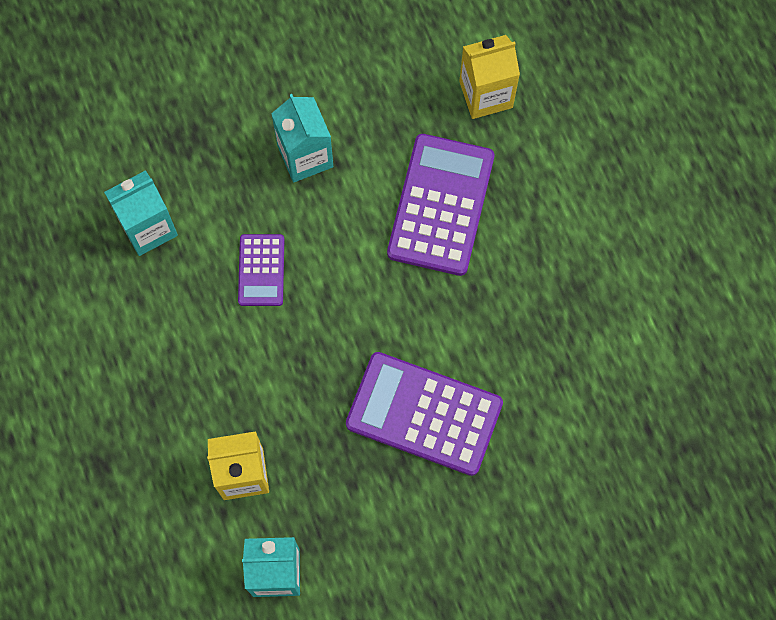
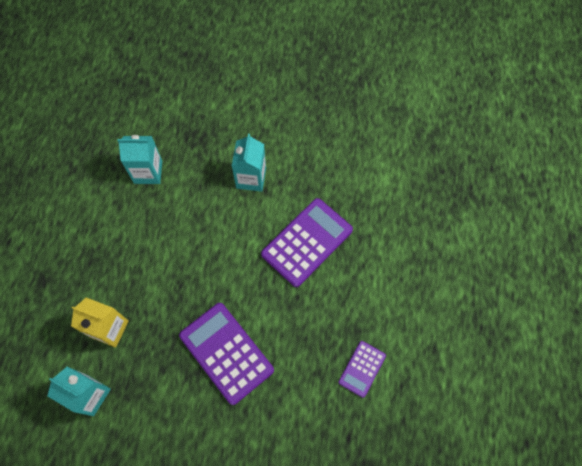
camera: 30 degrees right, 5 degrees down
(261, 270) = (190, 225): purple calculator -> purple calculator (362, 369)
(486, 94) = (367, 196): yellow carton -> none

